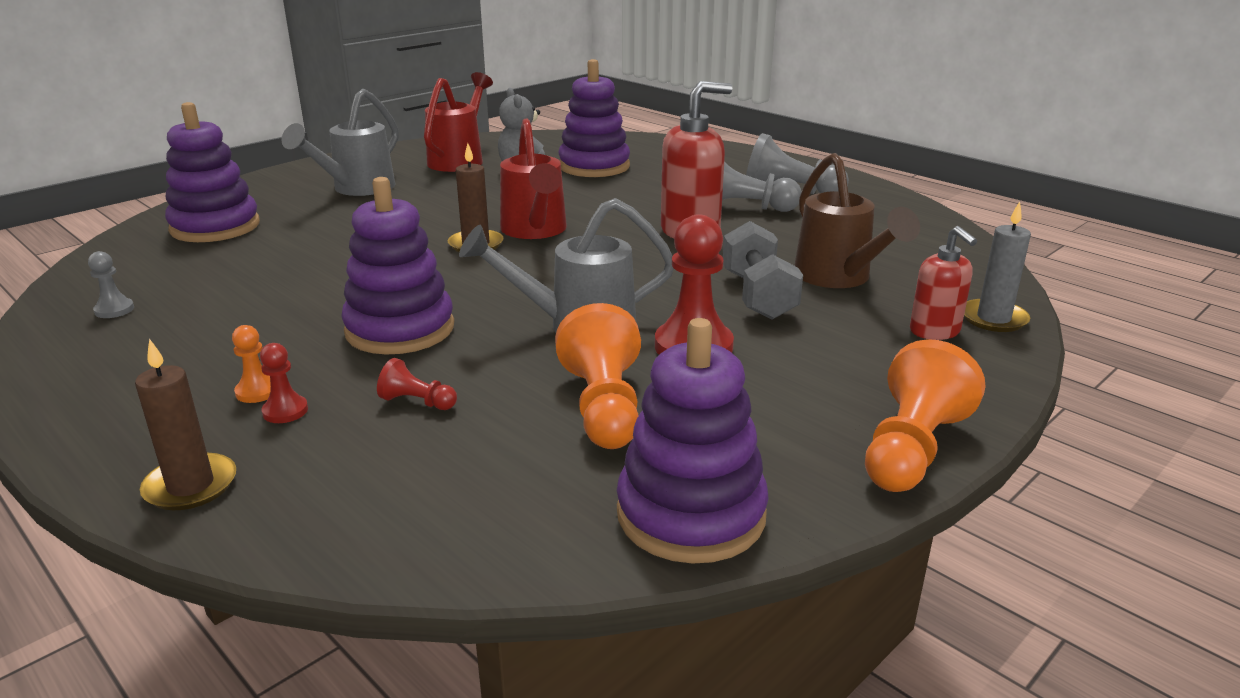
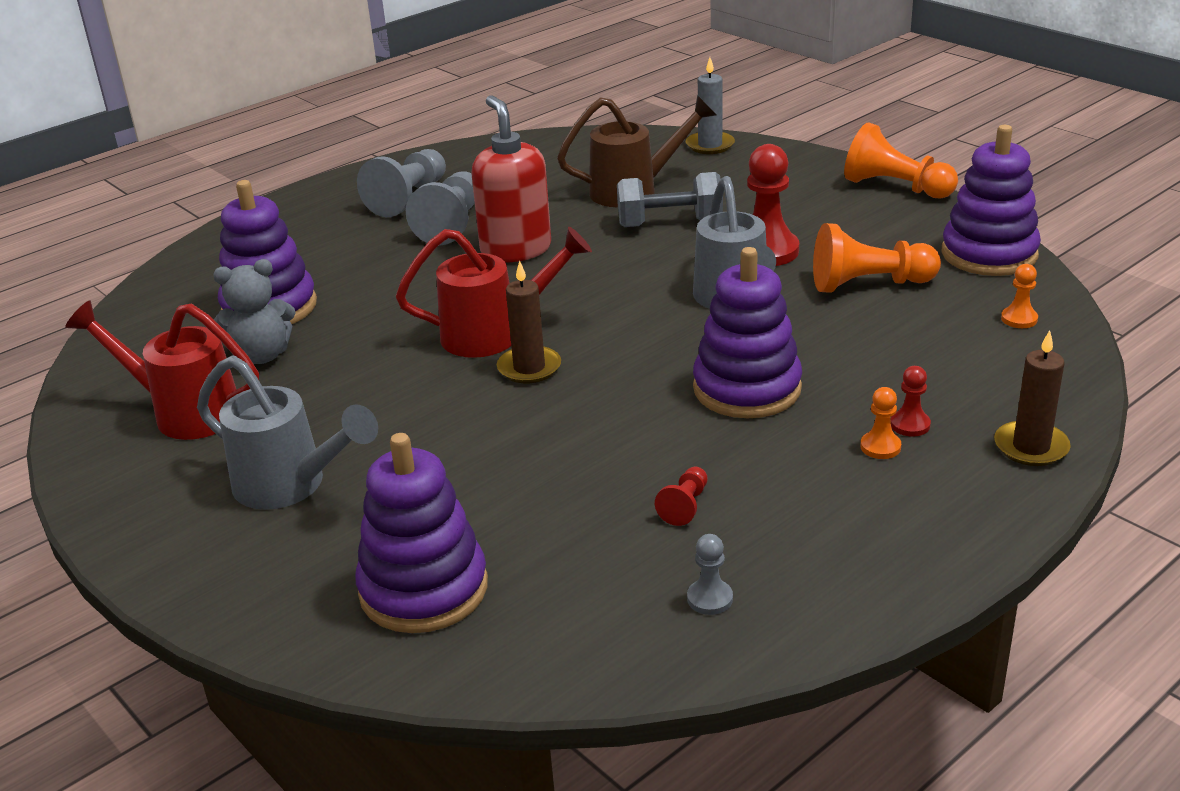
camera: 85 degrees left, 5 degrees up
(417, 402) = (880, 363): red pawn -> red pawn (685, 506)
(488, 517) = (1019, 319): none -> orange pawn
(935, 331) = (732, 165): red soap dispenser -> none

